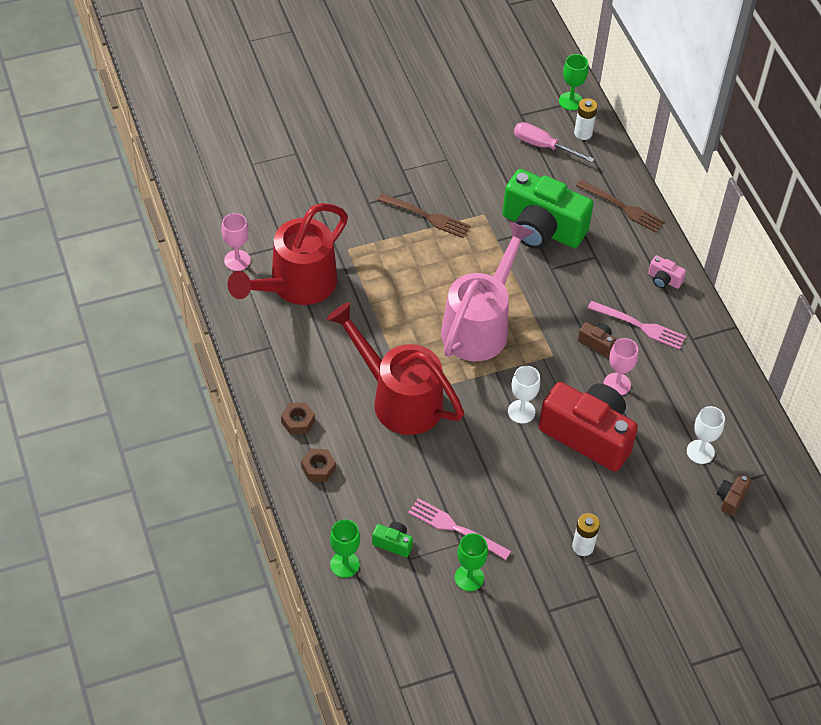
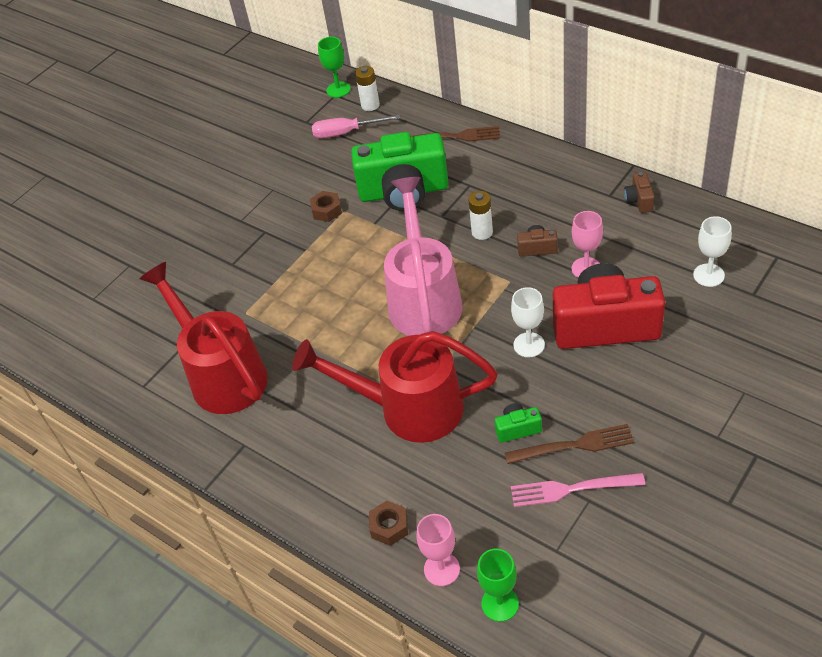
camera: 25 degrees left, 5 degrees down
(237, 260) = (145, 389): pink goblet -> pink goblet (441, 569)
(296, 285) = (222, 374): red watering can -> red watering can turned 135 degrees clockwise
(298, 421) = (330, 496): brown nut -> brown nut (326, 210)
(393, 543) = (527, 547): green camera -> green camera (517, 429)
(427, 216) = (295, 242): brown fork -> brown fork (574, 445)
(469, 578) = (628, 527): green goblet -> none
(583, 546) = (698, 422): white battery -> white battery (482, 232)
(640, 326) = (558, 212): pink fork -> none
(664, 280) = (541, 167): pink camera -> none
(731, 498) = (772, 294): brown camera -> brown camera (639, 200)

